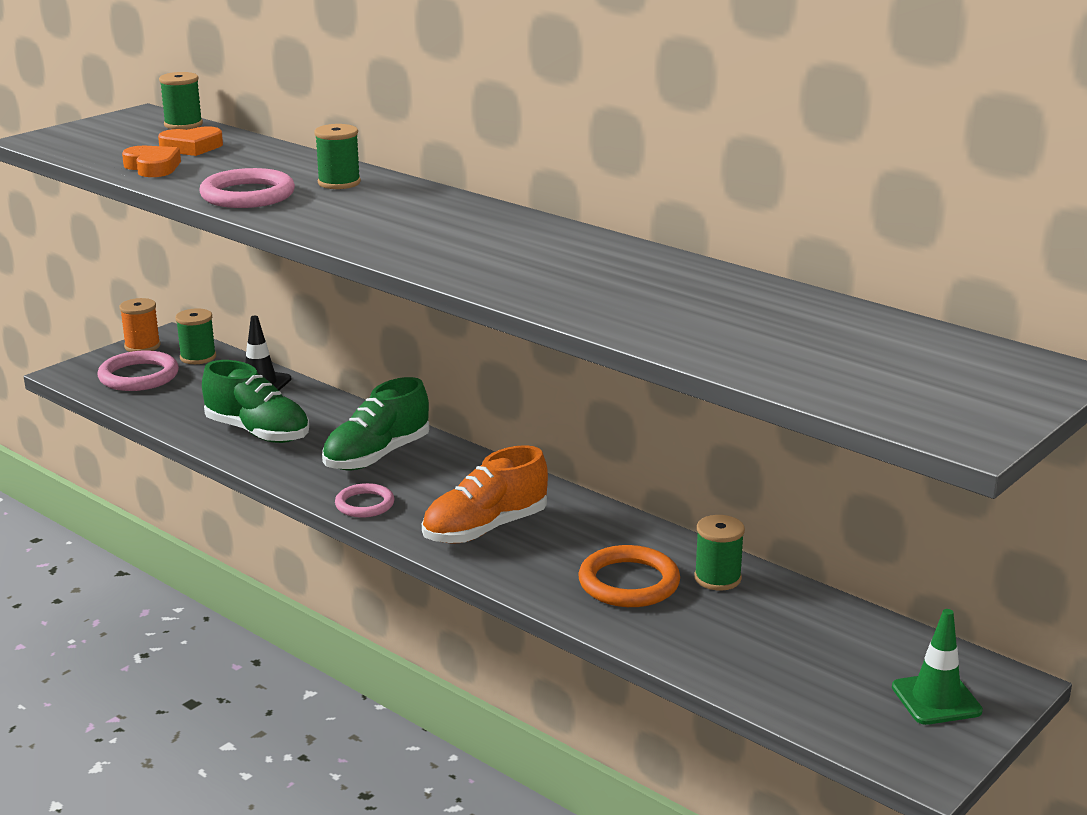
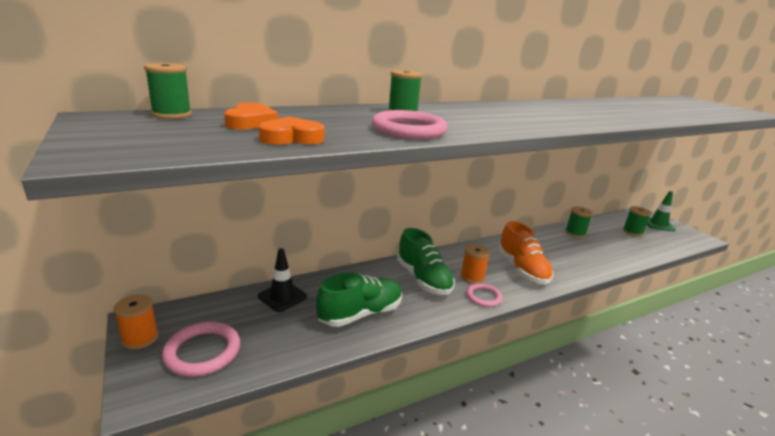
camera: 70 degrees left, 0 degrees up
(198, 357) = (202, 314): green spool -> green spool (632, 232)
(417, 490) = (472, 277): none -> orange spool
(629, 582) = (578, 250): orange ring -> none

